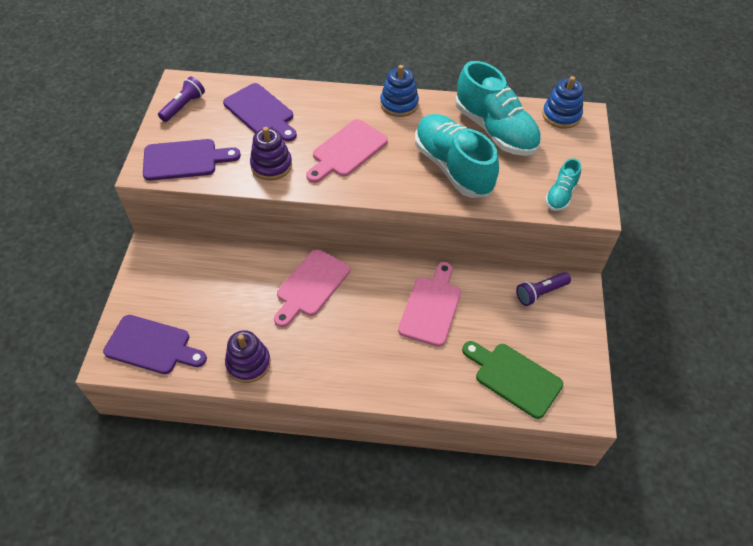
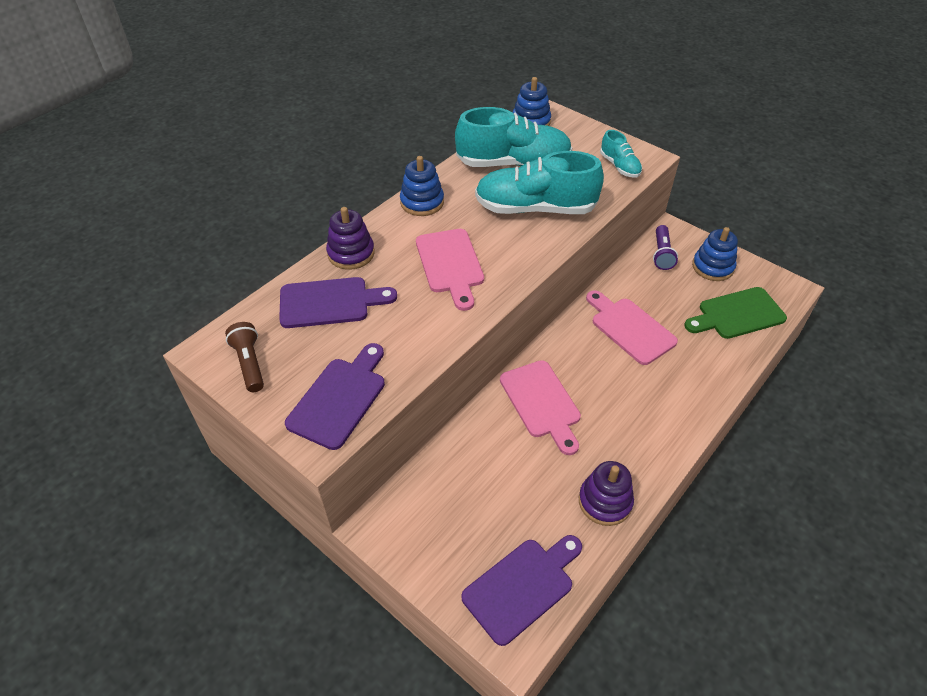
camera: 55 degrees left, 5 degrees down
(184, 106) = (249, 363): purple flashlight -> brown flashlight
(271, 165) = (418, 329): purple stacking toy -> purple stacking toy (351, 253)
(559, 336) = (712, 267): none -> blue stacking toy

